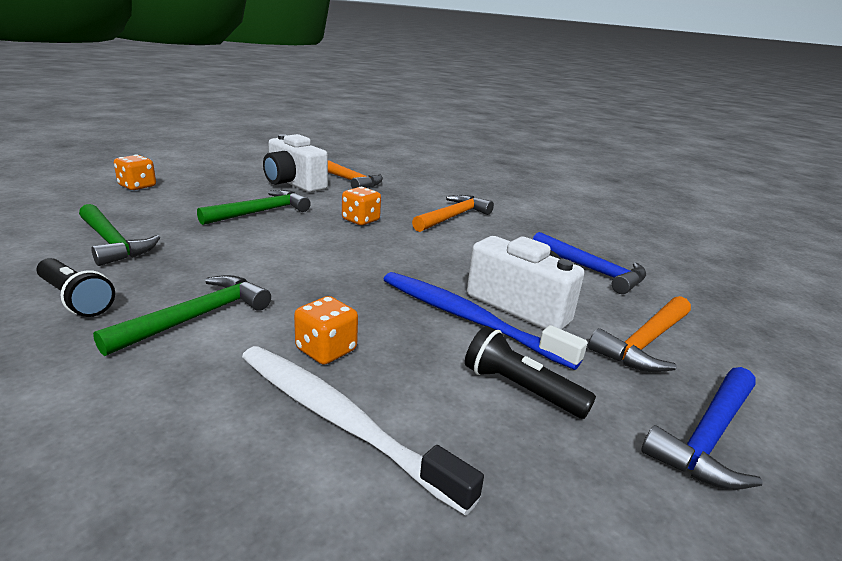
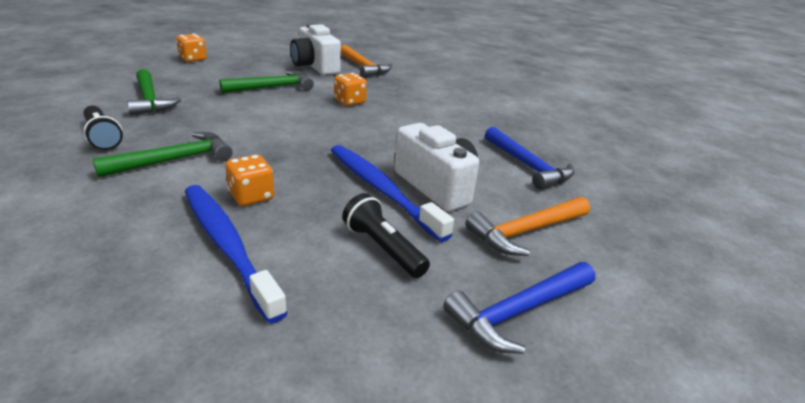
camera: 15 degrees right, 5 degrees up
(339, 420) = (227, 245): white toothbrush -> blue toothbrush
(453, 217) = (433, 107): orange hammer -> none

